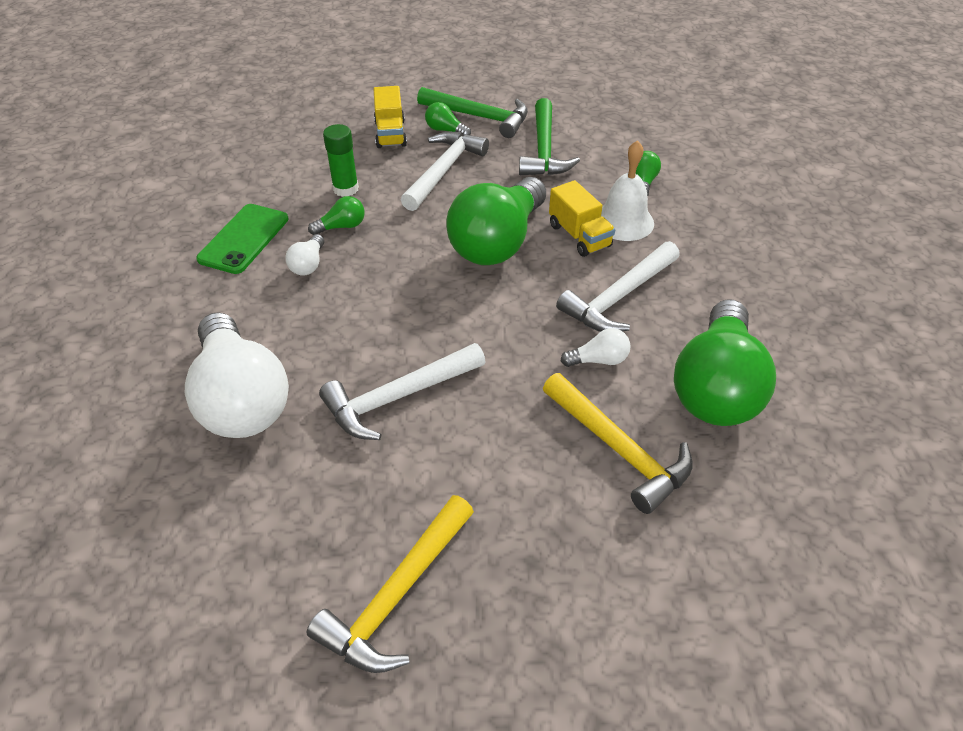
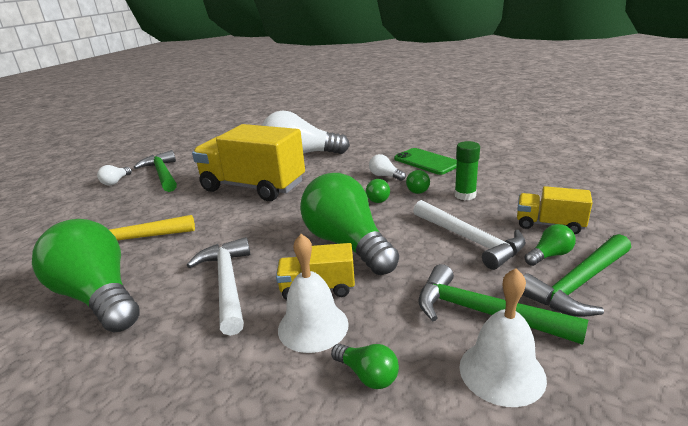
camera: 120 degrees right, 20 degrees down
(380, 251) = (379, 198): none -> green light bulb
(397, 595) = (162, 174): yellow hammer -> green hammer
(398, 397) = (253, 187): white hammer -> yellow truck
(594, 137) = (502, 372): none -> white bell
(598, 360) = (189, 253): white light bulb -> white light bulb (116, 181)

